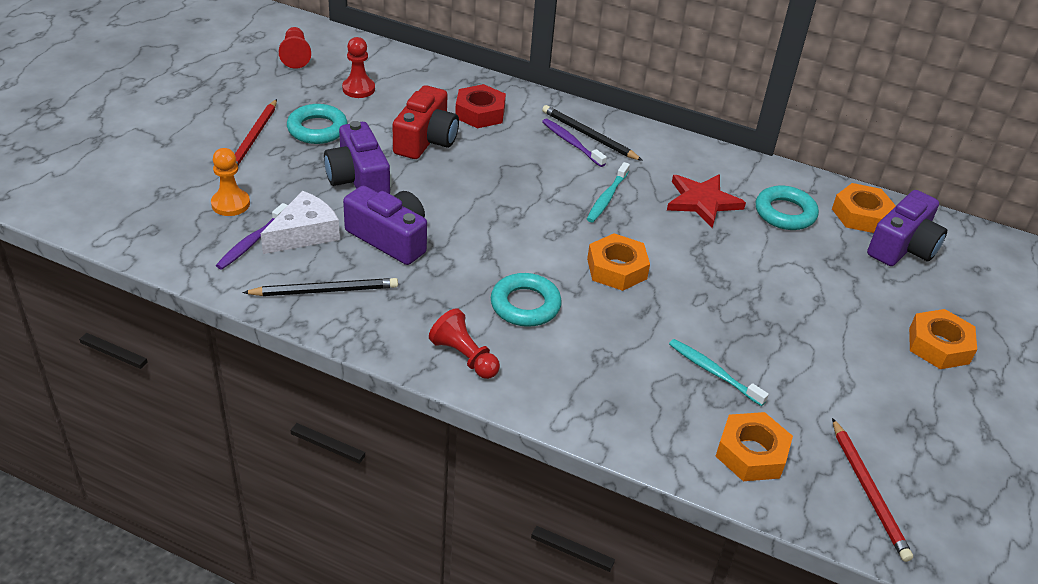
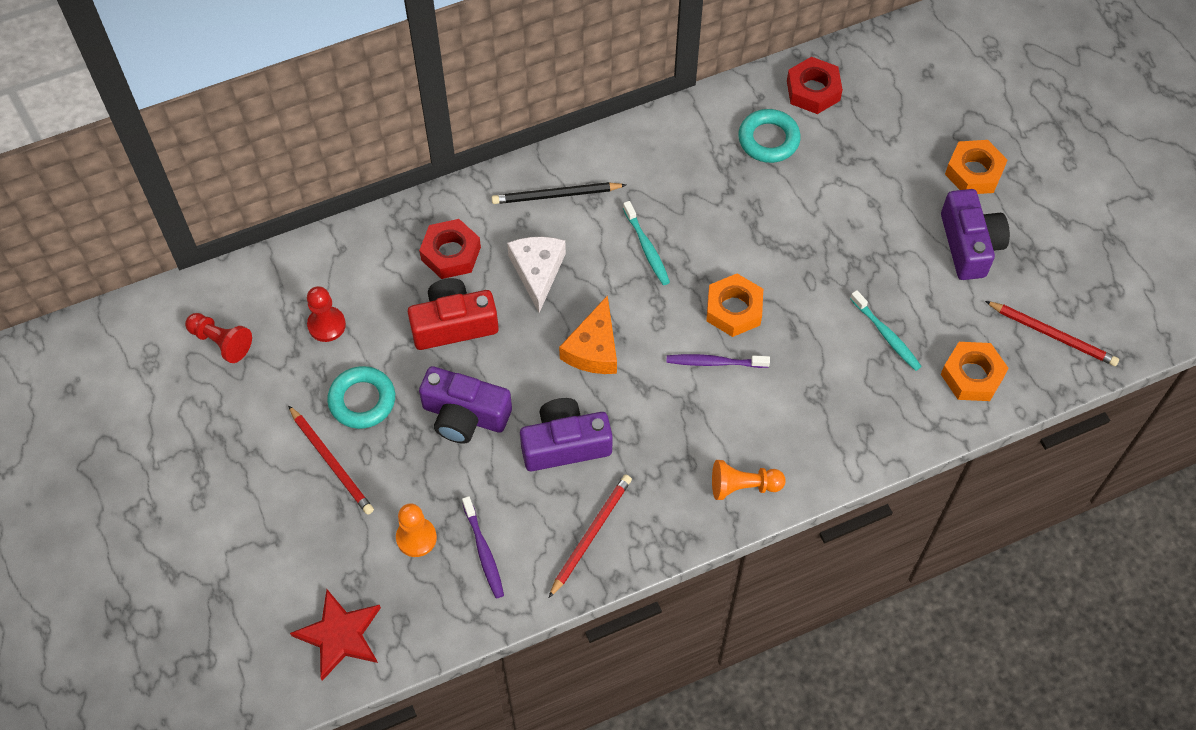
camera: 45 degrees left, 20 degrees up
(304, 233) = (505, 504): white cheese -> white cheese (537, 272)
(324, 290) = (590, 535): black pencil -> red pencil
(426, 140) = (453, 324): red camera -> red camera turned 75 degrees counterclockwise
(464, 356) = (743, 486): red pawn -> orange pawn
(489, 213) = (593, 348): none -> orange cheese
(525, 305) = (722, 404): turquoise ring -> none
(571, 143) = (554, 216): purple toothbrush -> purple toothbrush (714, 362)
(702, 201) = (708, 184): red star -> red star (340, 635)
(713, 372) = (886, 335): turquoise toothbrush -> turquoise toothbrush turned 120 degrees counterclockwise
(861, 215) = (813, 90): orange nut -> red nut
(903, 247) = (867, 97): purple camera -> purple camera (969, 245)

